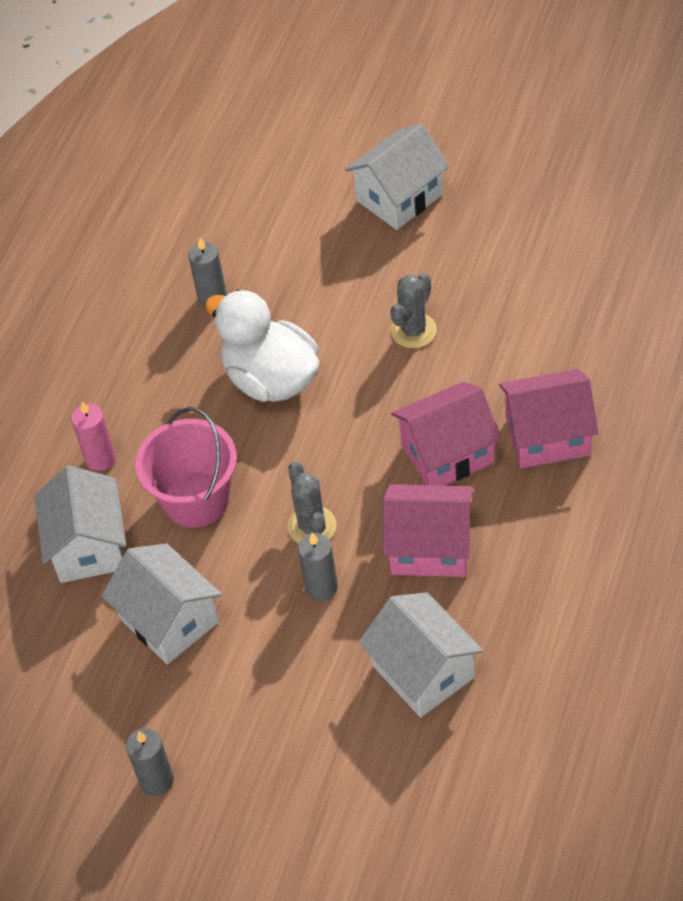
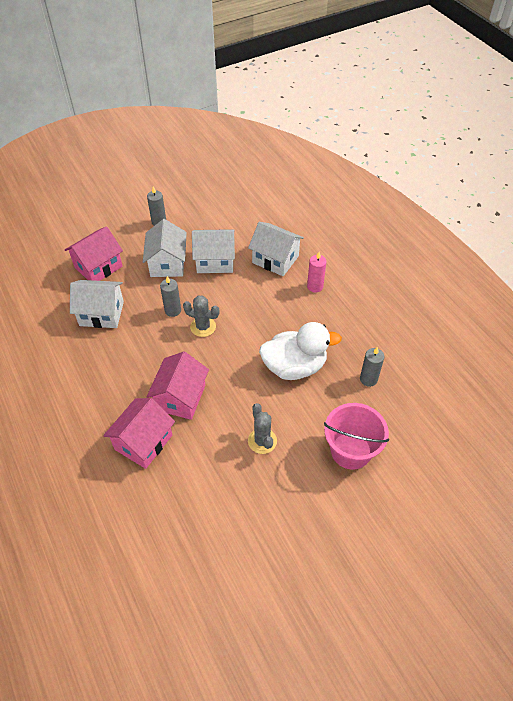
camera: 125 degrees right, 0 degrees up
(196, 500) = (259, 301): pink bucket -> pink bucket (351, 450)
(399, 197) = (360, 509): white house -> white house (167, 263)
(430, 547) = (146, 356): pink house -> pink house (98, 267)

